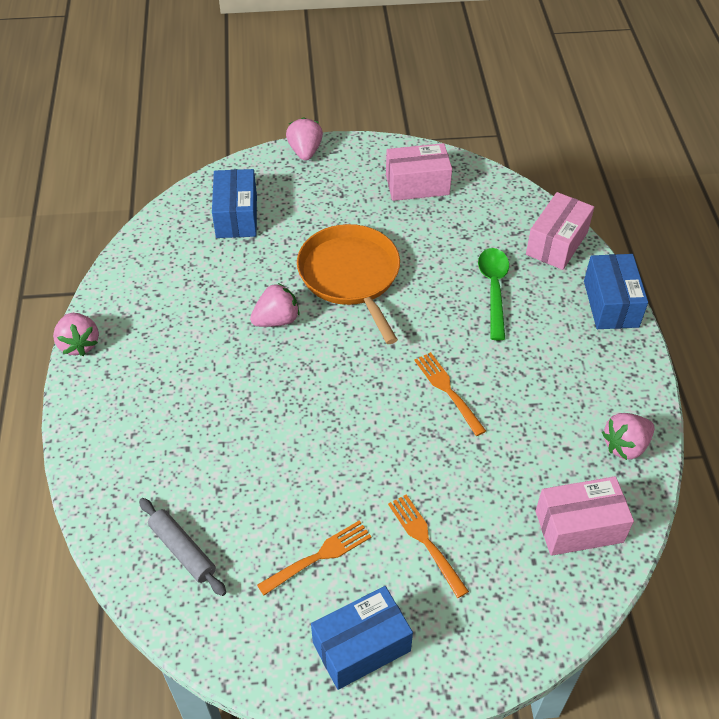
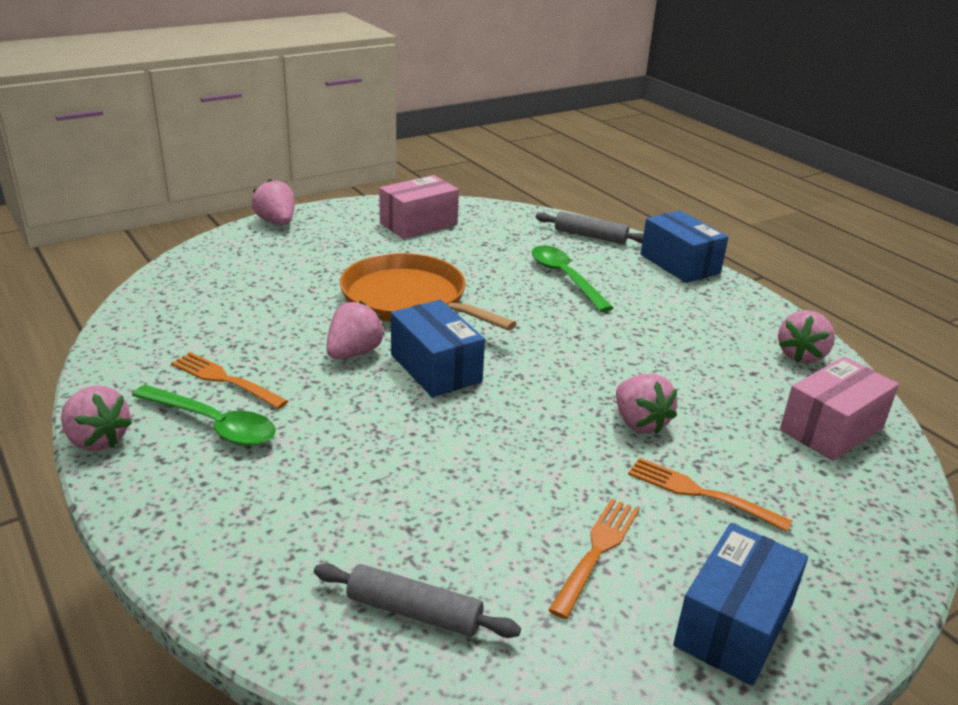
camera: 30 degrees left, 20 degrees down
(151, 356) = (214, 425): none -> green spoon
(236, 216) = (235, 282): blue box -> blue box (436, 368)
(433, 463) = (639, 423): none -> pink strawberry
(448, 391) = (597, 361): orange fork -> orange fork (226, 380)
(557, 243) = (590, 236): pink box -> grey rolling pin

